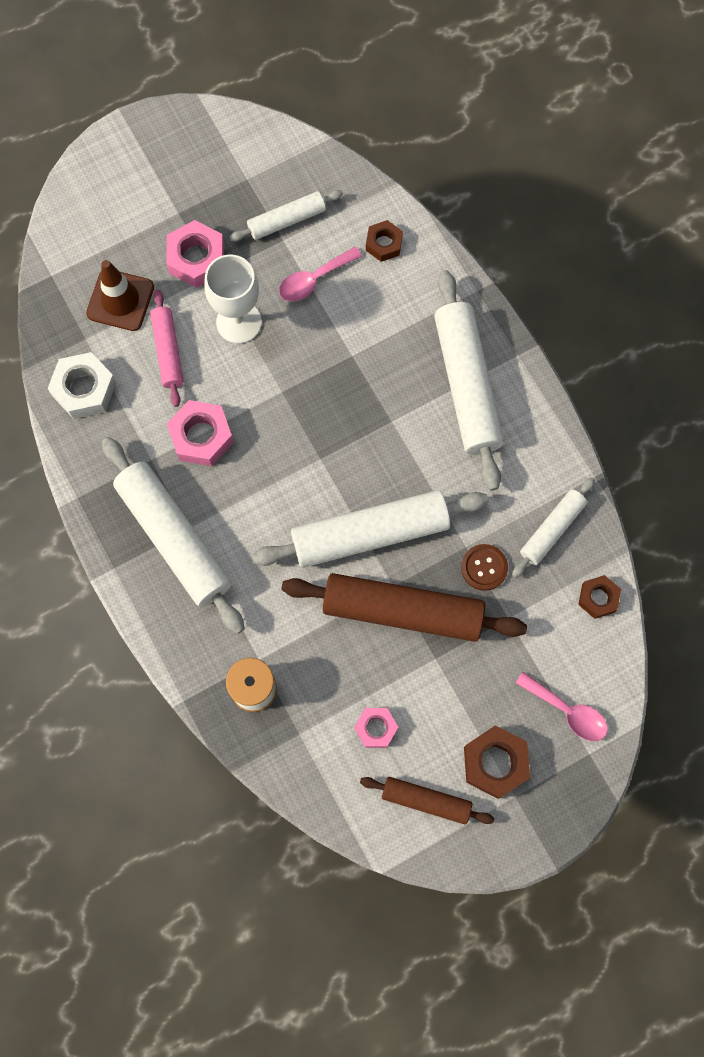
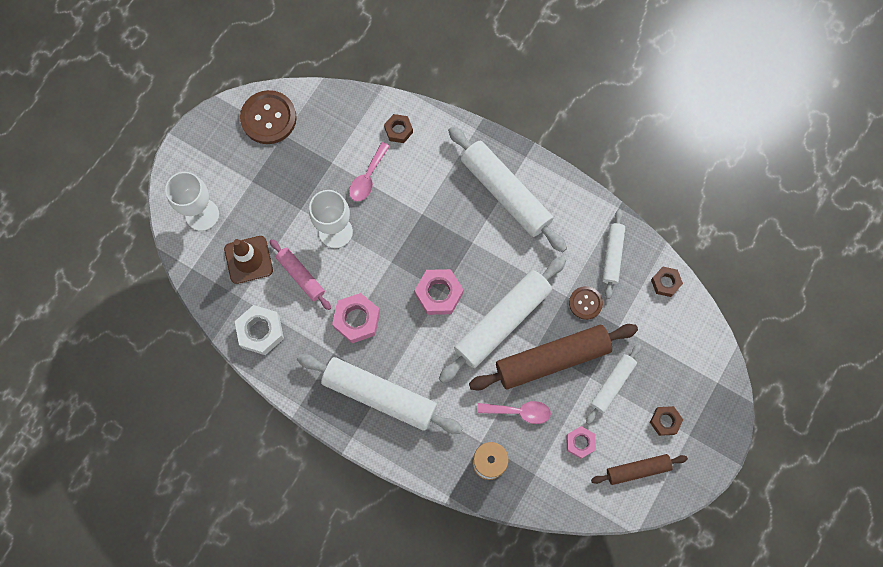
camera: 30 degrees left, 0 degrees up
(99, 221) = (202, 215): none -> white goblet
(196, 258) = (282, 205): pink nut -> pink nut (439, 294)
(241, 151) = (268, 118): none -> brown button
(286, 220) = (326, 148): white rolling pin -> white rolling pin (612, 385)
(495, 763) = (665, 421): brown nut -> brown nut, size x0.63
(567, 711) = (689, 364): pink spoon -> pink spoon (519, 412)

